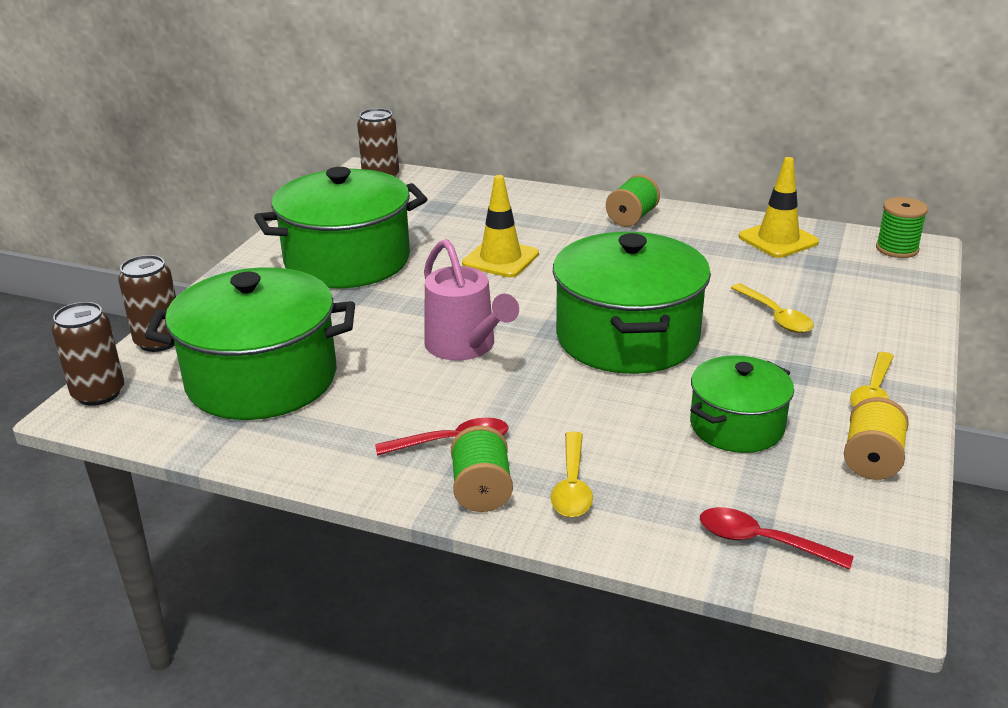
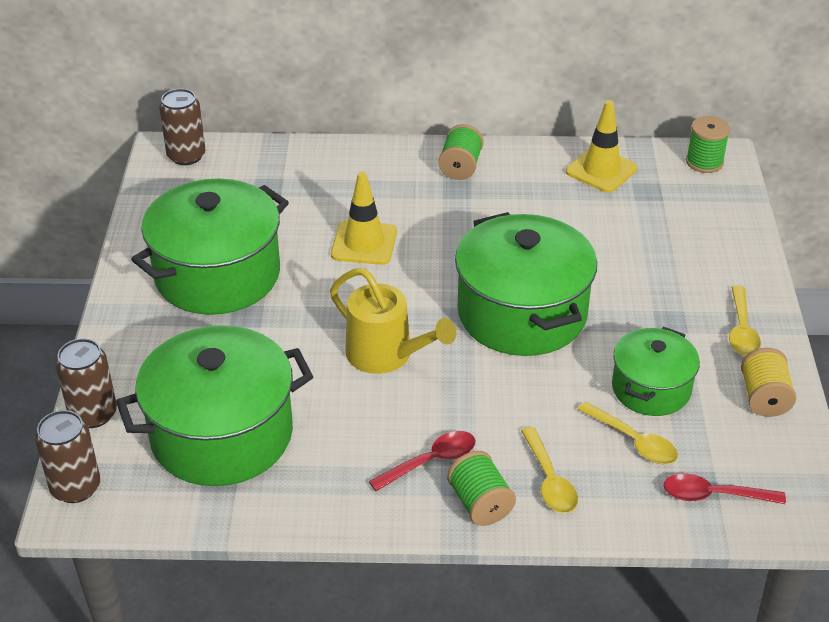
camera: 20 degrees left, 10 degrees up
(465, 346) = (386, 355): pink watering can -> yellow watering can
(775, 316) = (634, 262): yellow spoon -> yellow spoon (633, 441)

